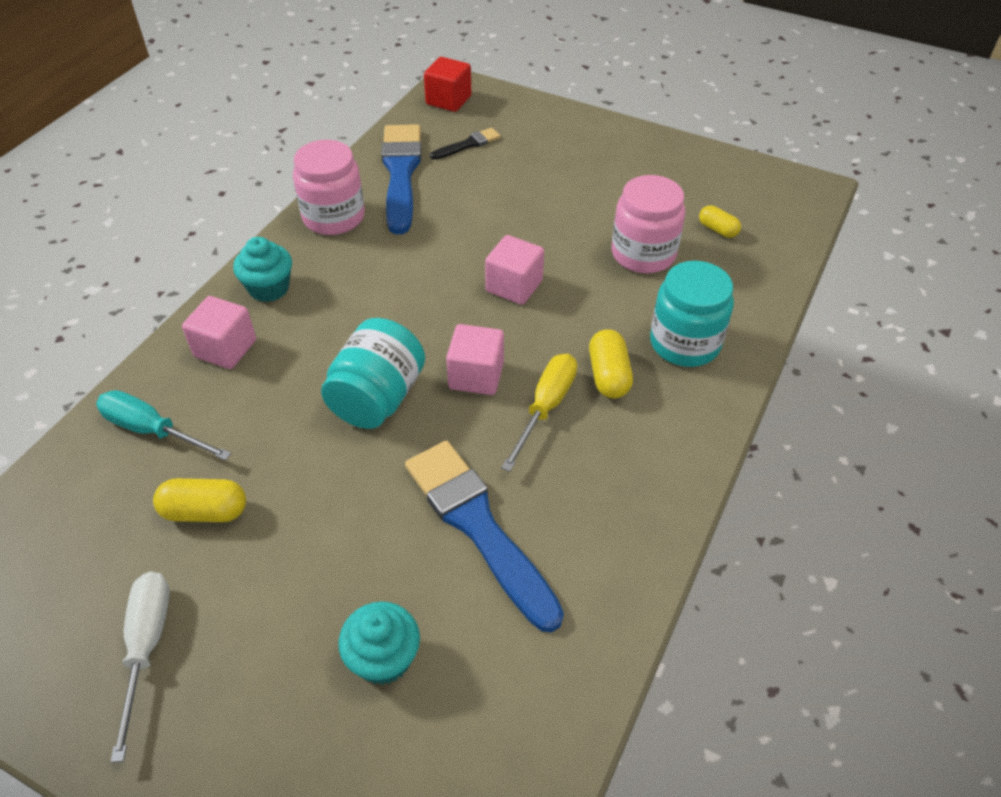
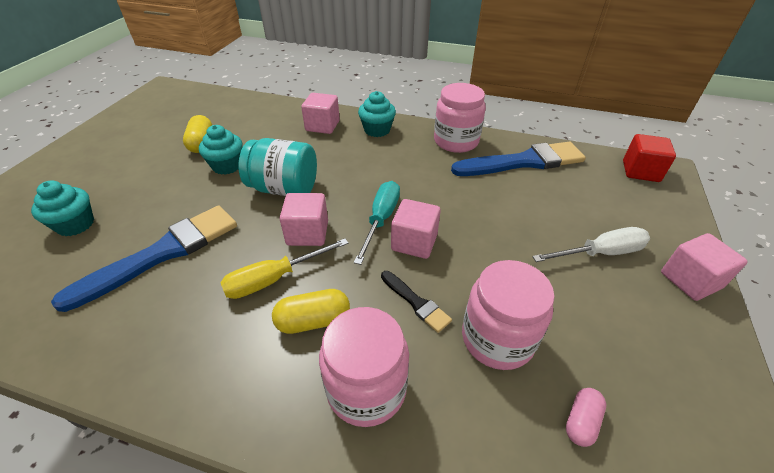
camera: 80 degrees right, 5 degrees down
(147, 647) = (122, 144): white screwdriver -> white screwdriver (600, 253)
(152, 430) = (260, 117): turquoise screwdriver -> turquoise screwdriver (381, 219)
(292, 469) = (227, 166): none -> turquoise cupcake
(468, 144) = (587, 191): black brush -> black brush (416, 302)
(546, 407) = (274, 279): yellow screwdriver -> yellow screwdriver turned 135 degrees clockwise
(598, 129) = (690, 280): none -> pink cube
(685, 343) = (366, 388): turquoise jar -> pink jar
(717, 229) = (581, 421): yellow capsule -> pink capsule

